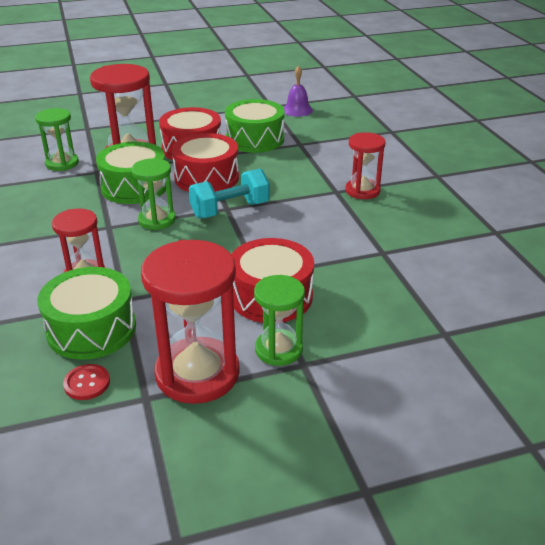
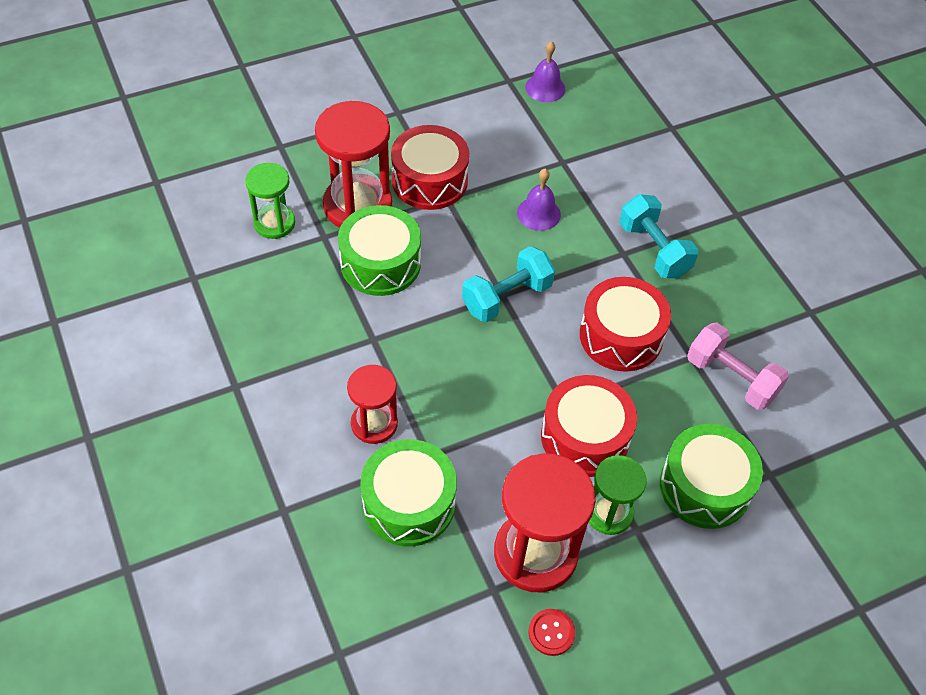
camera: 10 degrees left, 20 degrees up
(87, 383) = (429, 577): red button -> red button (551, 633)
(157, 220) = (426, 322): green hourglass -> none
(206, 177) = (463, 238): red drum -> red drum (621, 336)
(255, 139) = (504, 156): green drum -> green drum (705, 486)
(272, 168) = (538, 213): none -> purple bell
(362, 191) = (654, 250): red hourglass -> turquoise dumbbell
(417, 267) = (731, 378): none -> pink dumbbell

